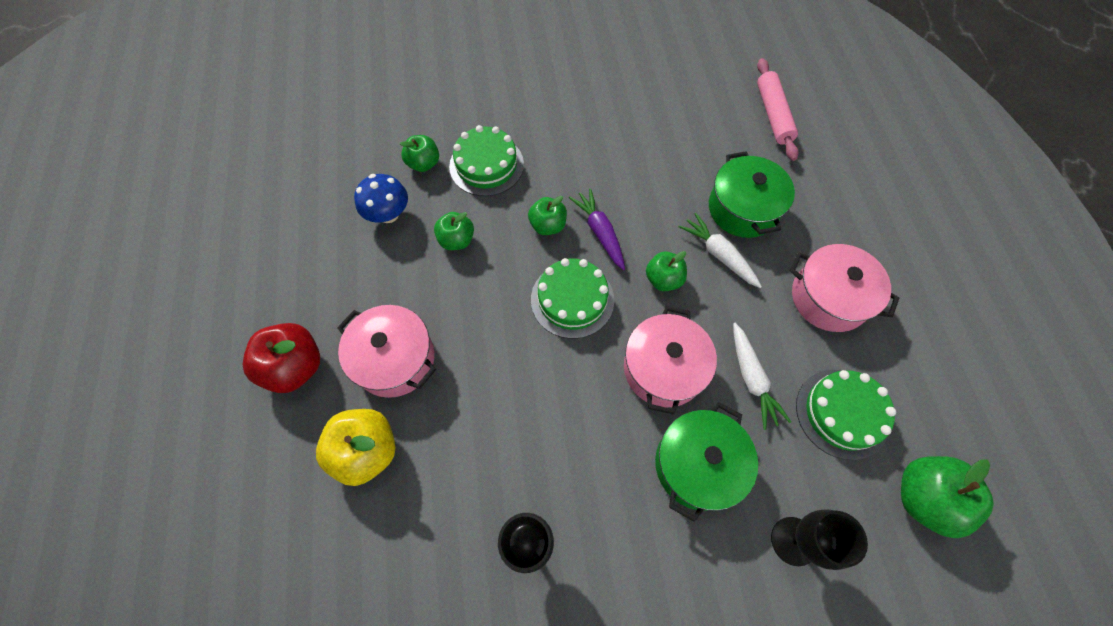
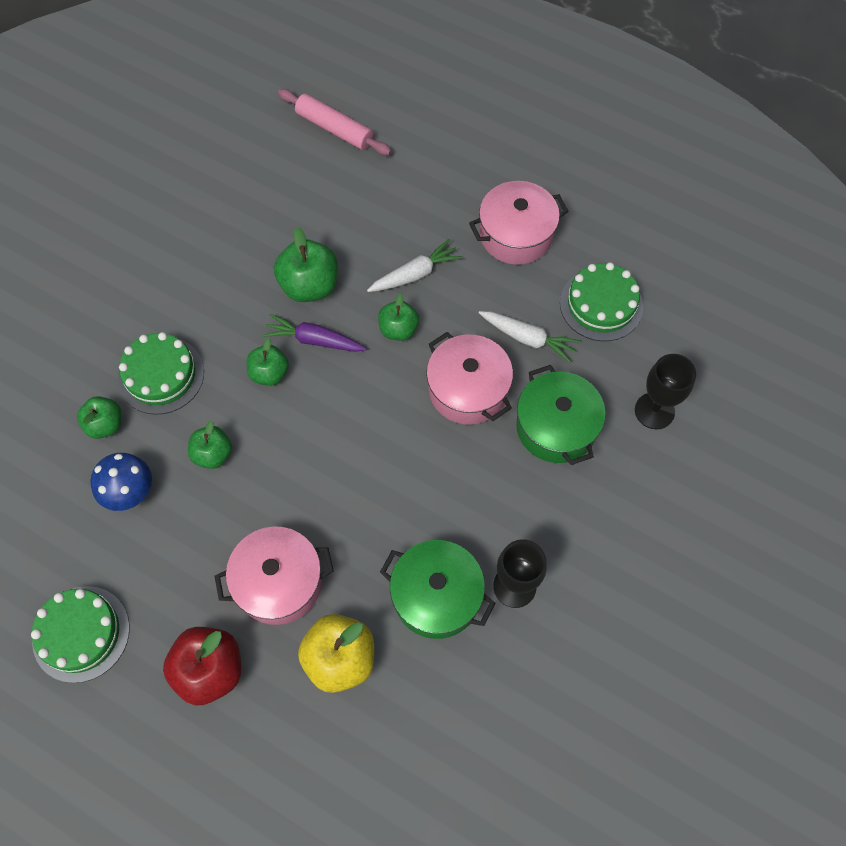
camera: 50 degrees left, 0 degrees up
(572, 299) = (353, 408): green cake -> green cake (81, 633)
(719, 255) = (415, 274): white carrot -> white carrot turned 150 degrees clockwise
(743, 208) = (393, 224): green pot -> green pot (436, 596)
(923, 498) = (692, 309): green apple -> green apple (309, 286)

